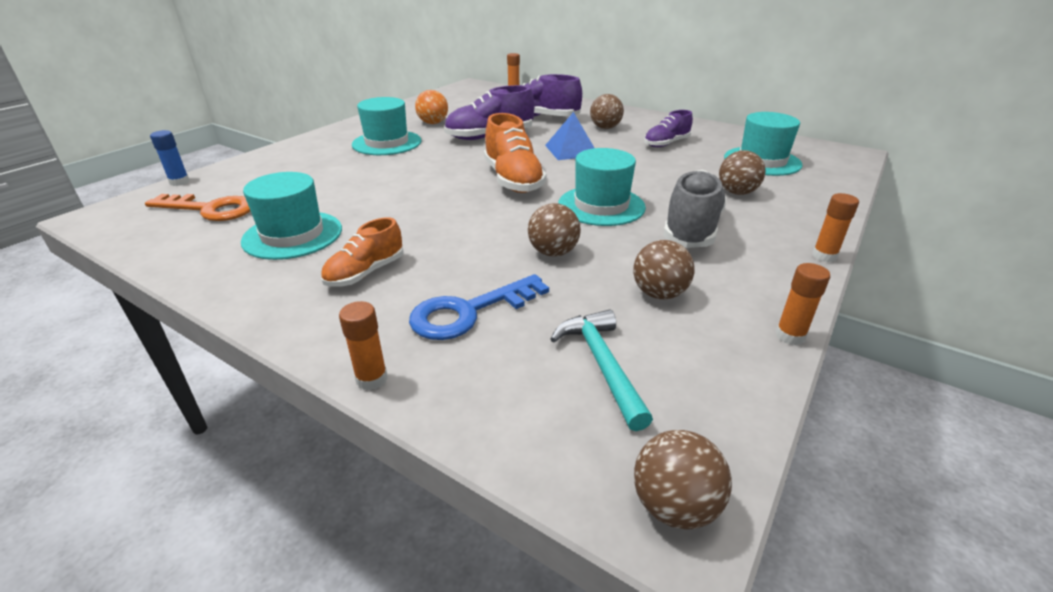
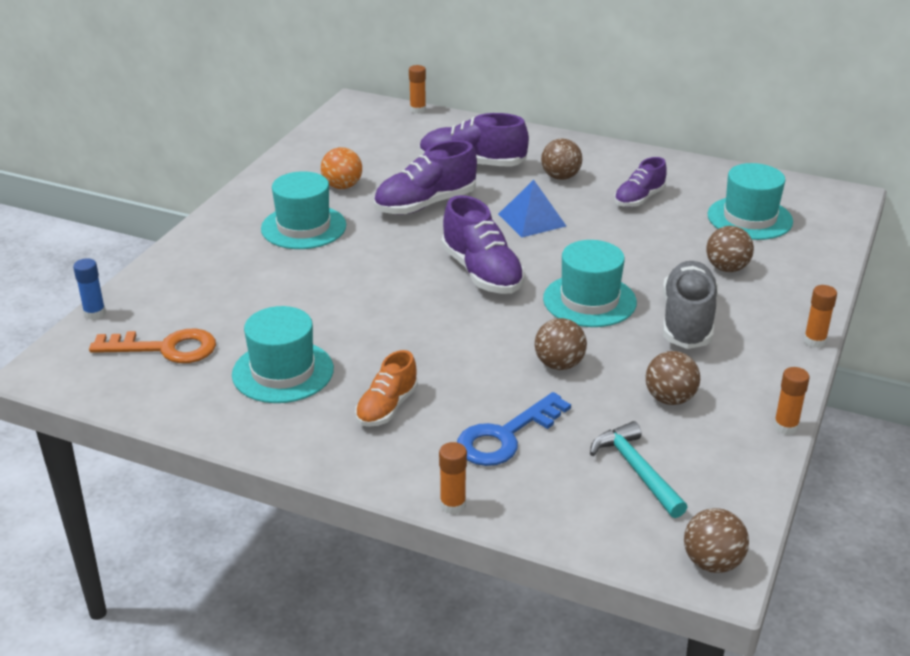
camera: 10 degrees left, 0 degrees up
(513, 180) = (482, 273): orange shoe -> purple shoe

